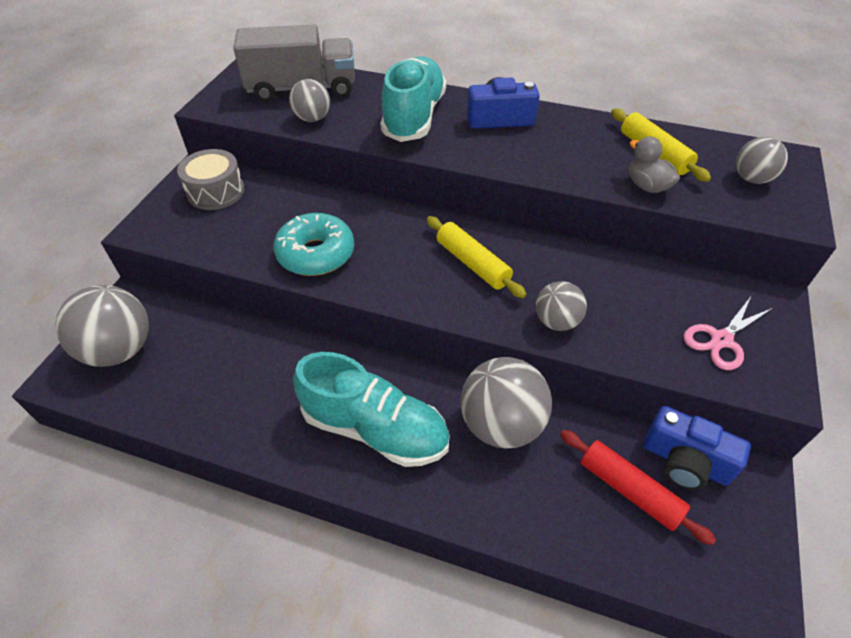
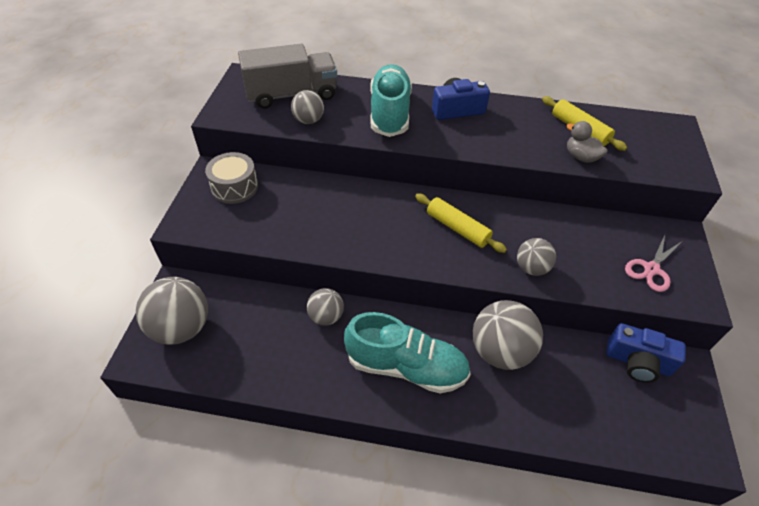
camera: 10 degrees left, 0 degrees up
(316, 254) = (333, 232): turquoise donut -> none
(629, 490) = (603, 388): red rolling pin -> none
(751, 179) = (653, 145): grey ball -> grey ball (326, 316)

